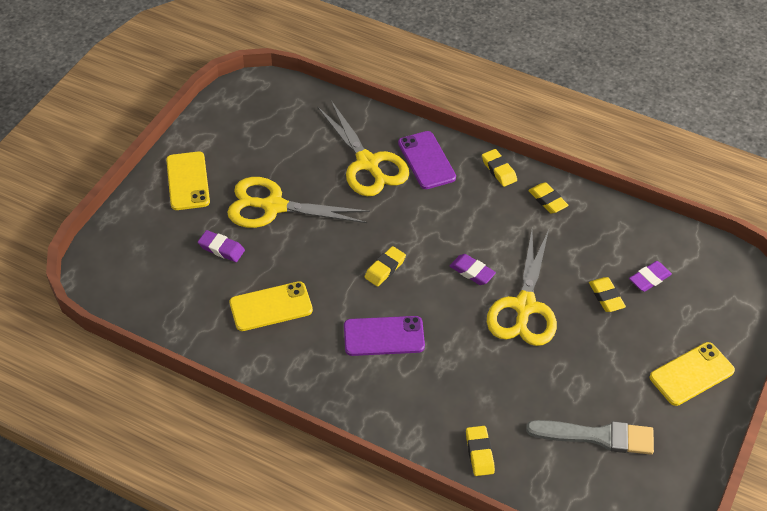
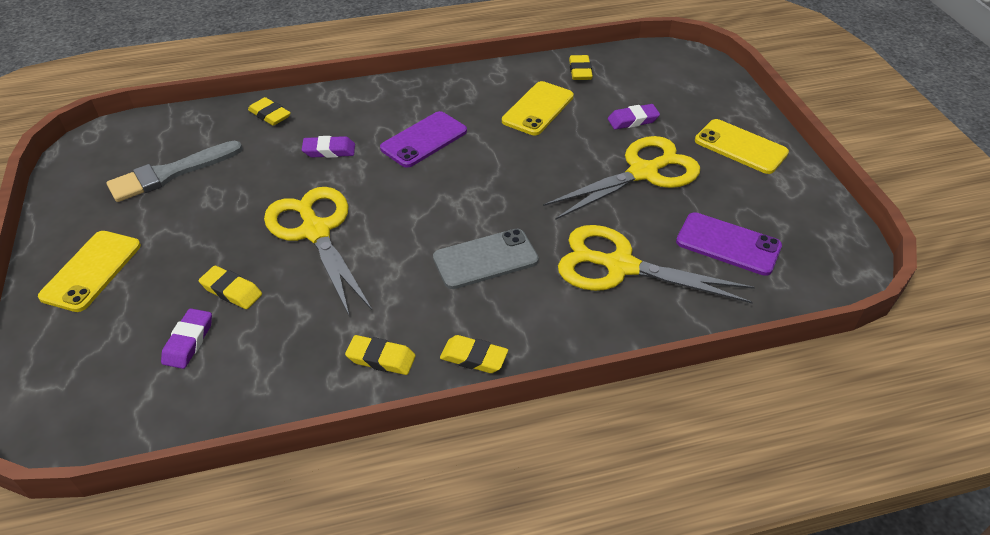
camera: 140 degrees right, 5 degrees down
(385, 268) = (482, 185): yellow eraser -> yellow eraser (580, 71)
(426, 160) = (566, 312): purple phone -> purple phone (728, 244)
(437, 217) = (485, 259): none -> grey phone
(472, 272) = (397, 230): purple eraser -> purple eraser (329, 151)

